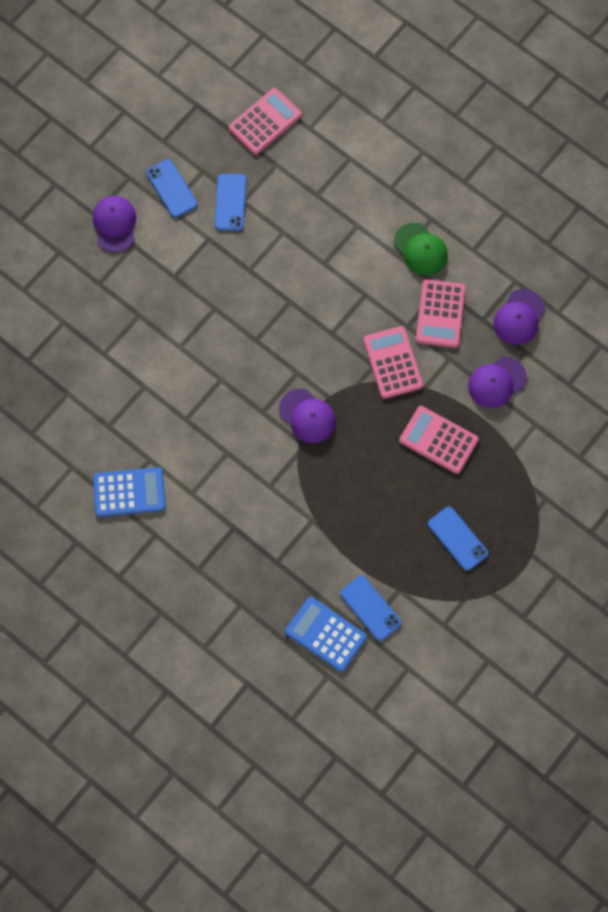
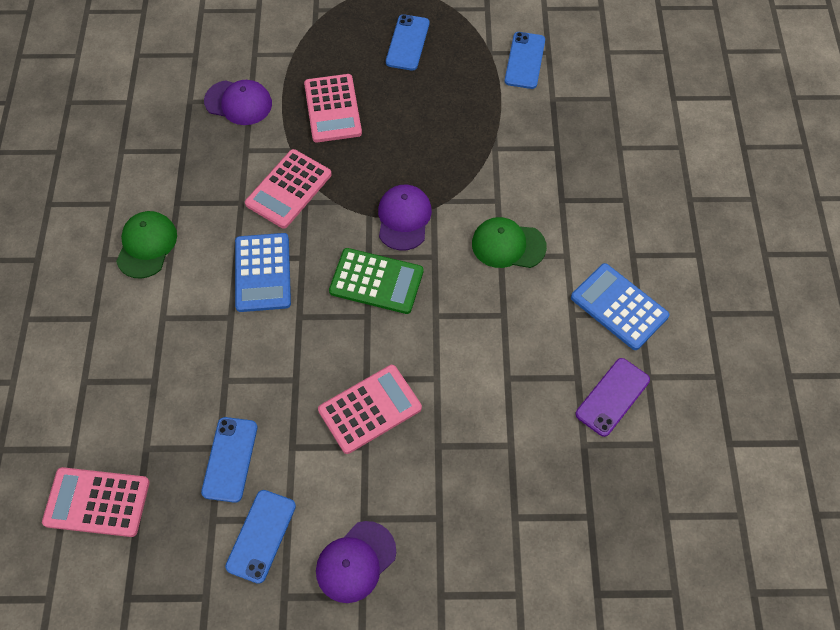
camera: 130 degrees left, 10 degrees down
(79, 435) = (612, 397): none -> purple phone
(230, 202) = (230, 459): blue phone -> blue phone turned 45 degrees counterclockwise
(231, 463) = (508, 245): none -> green cap
(275, 363) = (376, 281): none -> green calculator
(325, 634) = (577, 74): blue calculator -> blue calculator (262, 273)
(440, 314) = (205, 185): pink calculator -> pink calculator (370, 409)
(519, 317) = (157, 126): purple cap -> none

